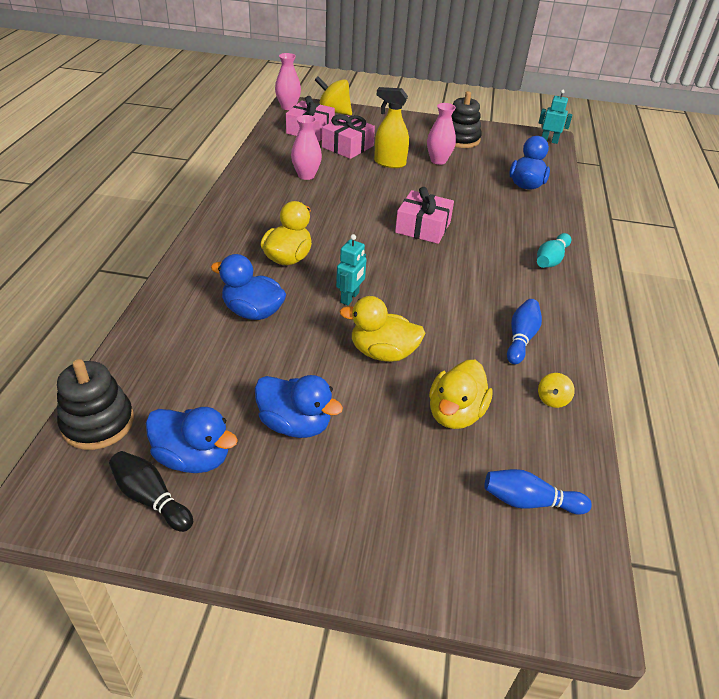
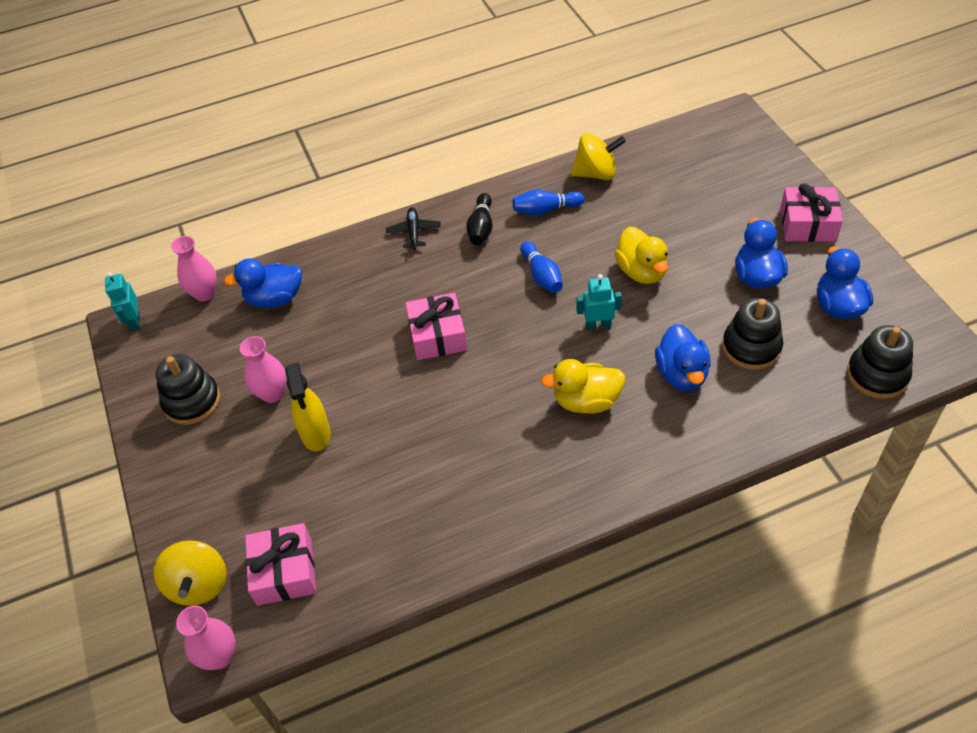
camera: 115 degrees left, 10 degrees up
(151, 498) = (884, 303): black bowling pin -> black bowling pin (481, 228)
(227, 365) = (751, 347): none -> black stacking toy
(306, 175) = (415, 493): pink vase -> pink vase (205, 293)
(347, 146) = (303, 500): pink gift -> pink gift (808, 224)
(455, 413) = (659, 210): yellow duck -> none
(529, 501) = (693, 154): blue bowling pin -> blue bowling pin (542, 275)
(551, 259) = (414, 232): turquoise bowling pin -> black plane
(552, 399) = (596, 173): yellow spinning top -> yellow spinning top, size x1.96

